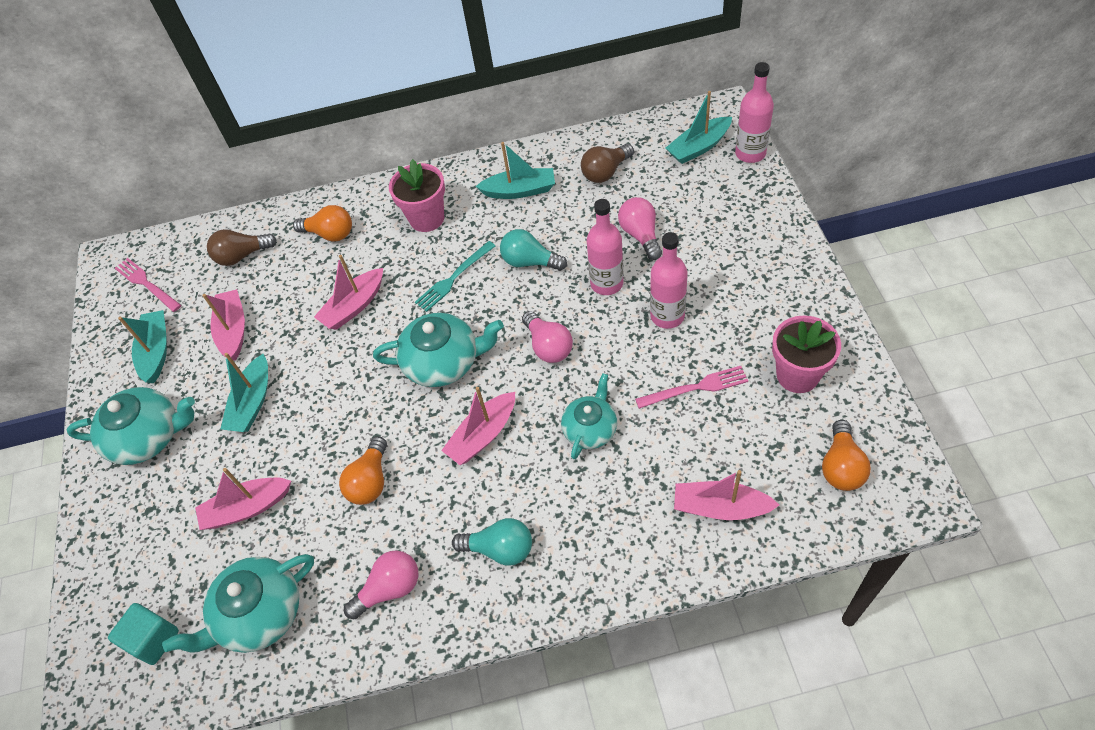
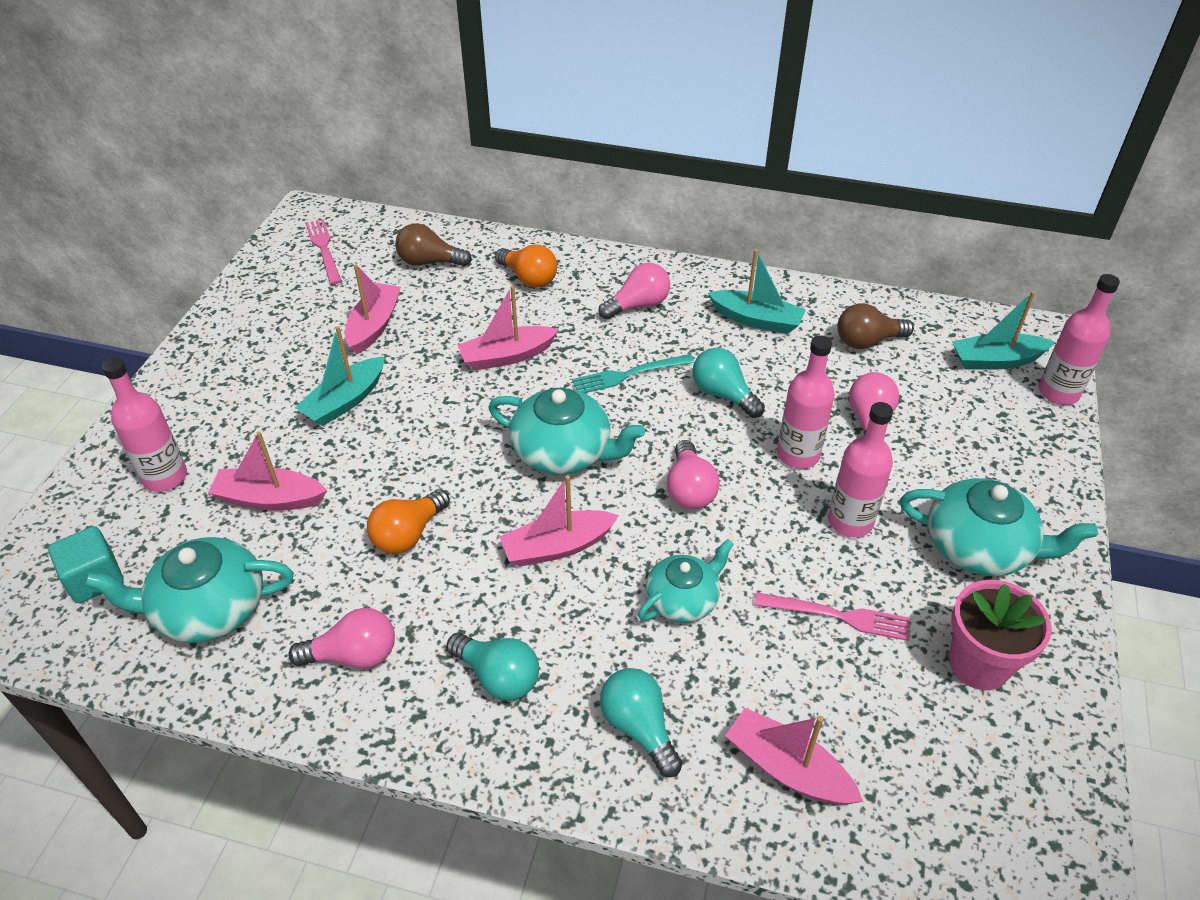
camera: 20 degrees right, 10 degrees down
(148, 436) = (227, 385): turquoise teapot -> turquoise teapot (979, 547)
(151, 534) = (165, 477): none -> pink bottle
(156, 351) = (290, 312): turquoise boat -> none
(427, 218) = (638, 305): pink flower pot -> pink light bulb
(613, 532) = (639, 727): none -> turquoise light bulb
(841, 466) = (977, 802): orange light bulb -> none

